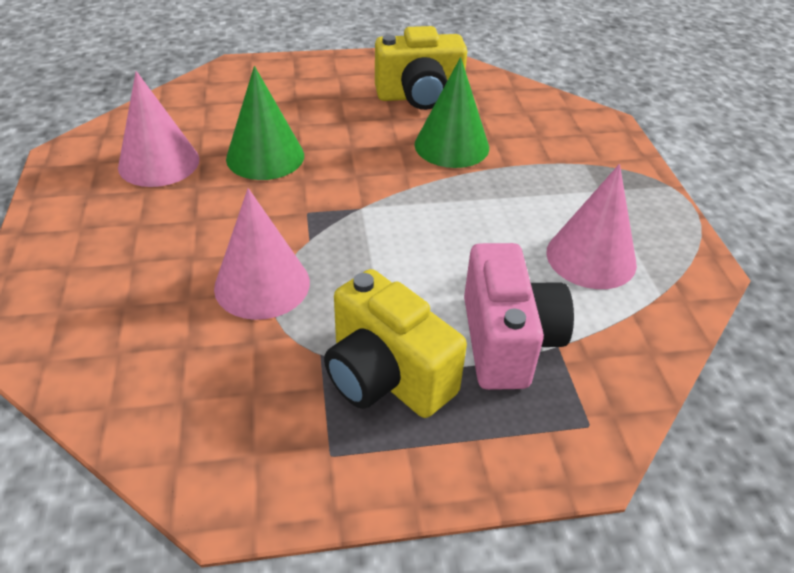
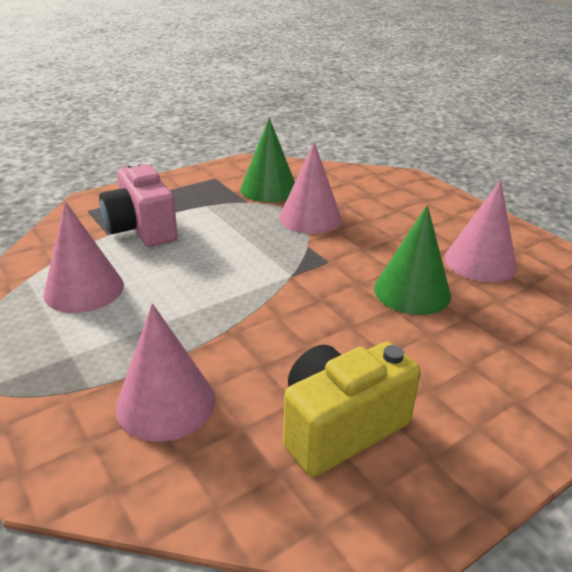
camera: 155 degrees right, 10 degrees down
(386, 376) = (206, 202): yellow camera -> none
(451, 146) = (252, 360): green cone -> green cone (269, 189)
(528, 138) = (165, 403): none -> pink cone

